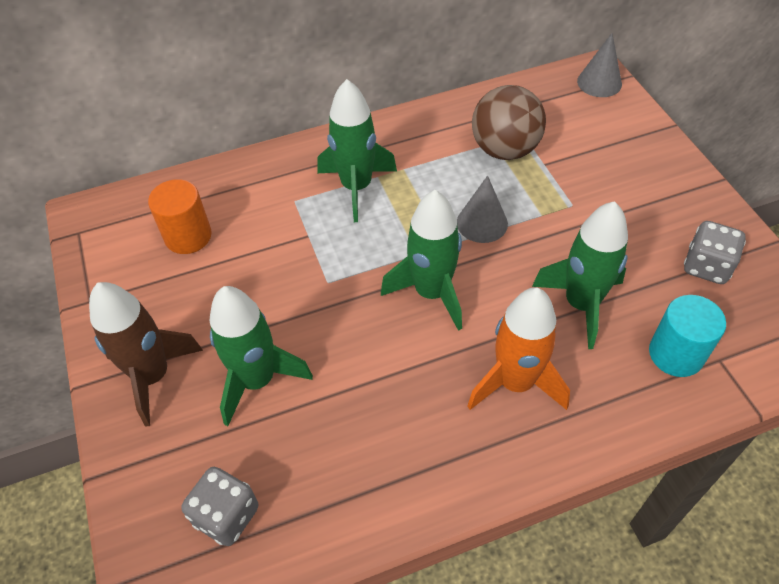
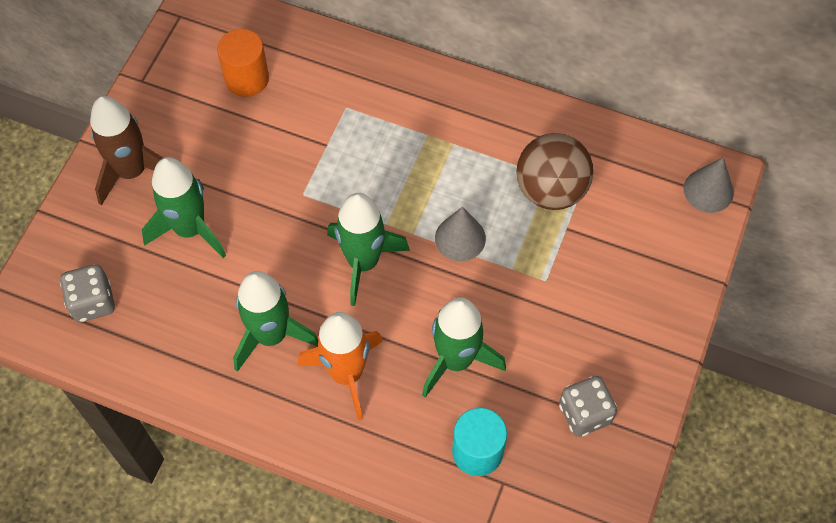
camera: 40 degrees right, 10 degrees up
(356, 187) = (402, 132): green rocket -> green rocket (271, 335)

